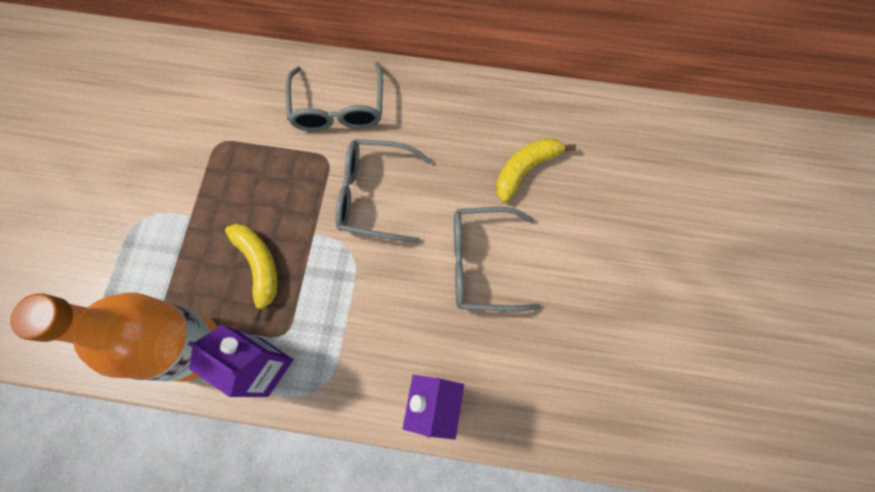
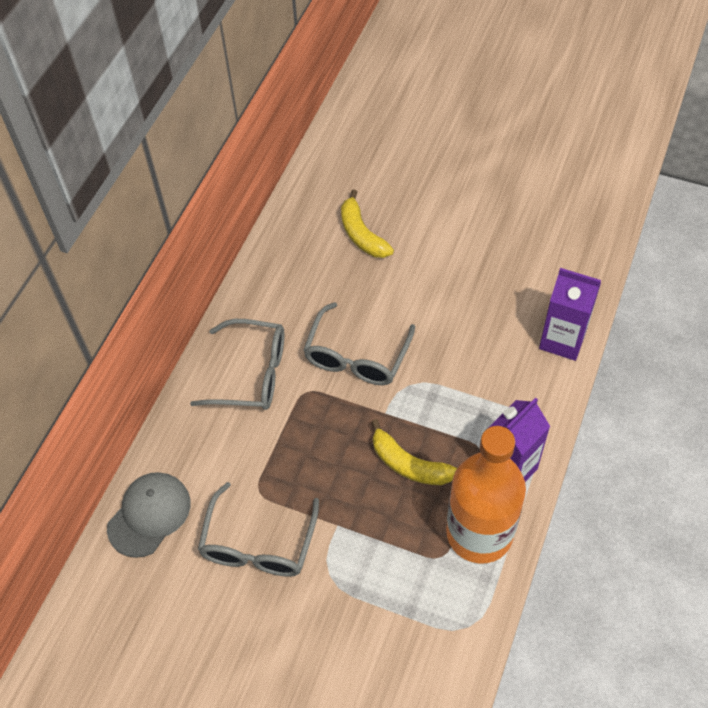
camera: 75 degrees left, 15 degrees down
(189, 66) = (149, 515): none -> grey cap
(259, 266) = (408, 464): yellow banana -> yellow banana turned 135 degrees counterclockwise
(482, 263) = (444, 283): grey glasses -> grey glasses (259, 543)

